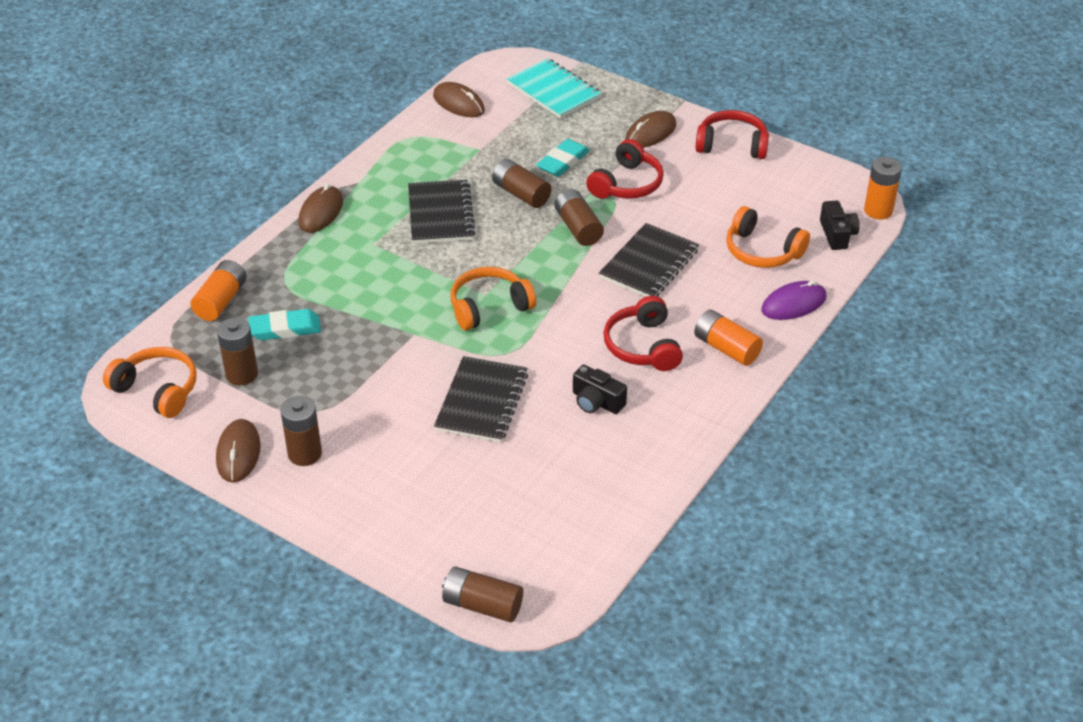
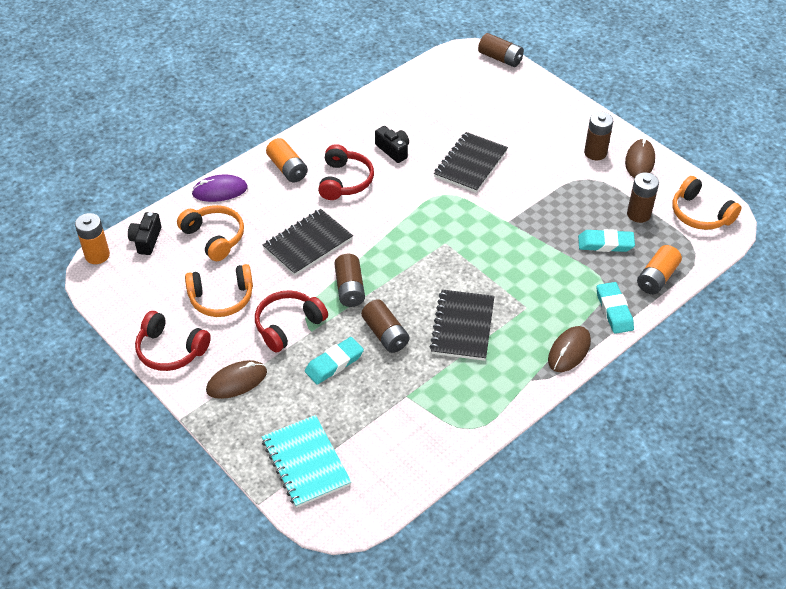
camera: 165 degrees left, 5 degrees up
(272, 258) = (614, 310): none -> turquoise eraser
(458, 103) = (410, 466): brown mouse -> none
(489, 307) = (445, 232): orange headphones -> orange headphones (221, 298)

